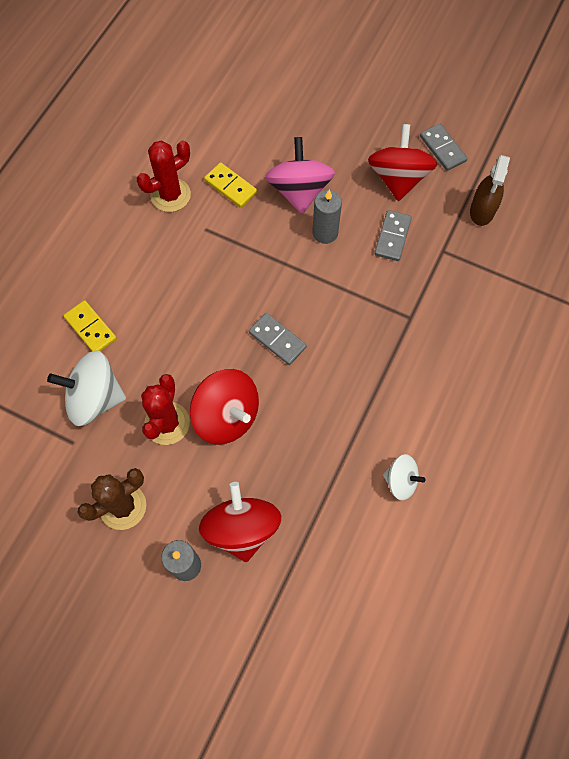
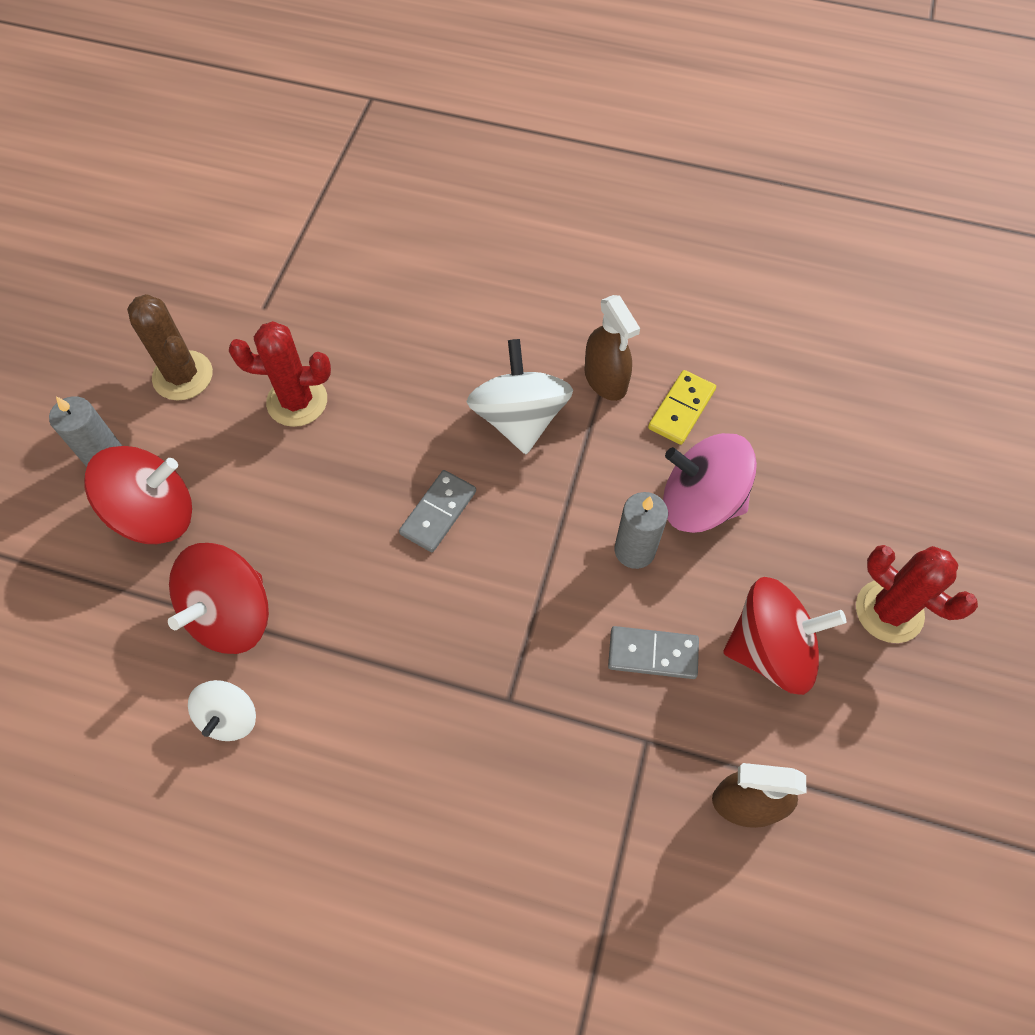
camera: 80 degrees right, 5 degrees down
(90, 328) = (421, 292): yellow domino -> none
(95, 398) = (324, 317): white spinning top -> white spinning top (519, 419)
(170, 195) = (645, 338): red cactus -> red cactus (889, 611)
(197, 224) = (605, 380): none -> brown spray bottle
(227, 416) = (313, 469): red spinning top -> red spinning top (231, 614)
(299, 191) = (700, 502): pink spinning top -> pink spinning top turned 150 degrees counterclockwise
(442, 149) = (857, 719): grey domino -> none

